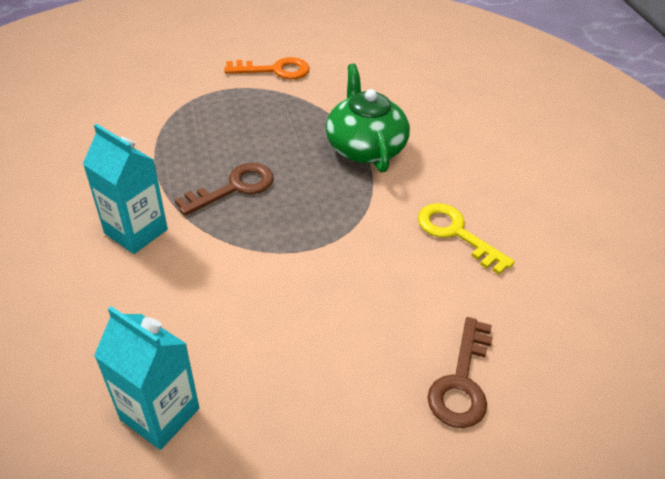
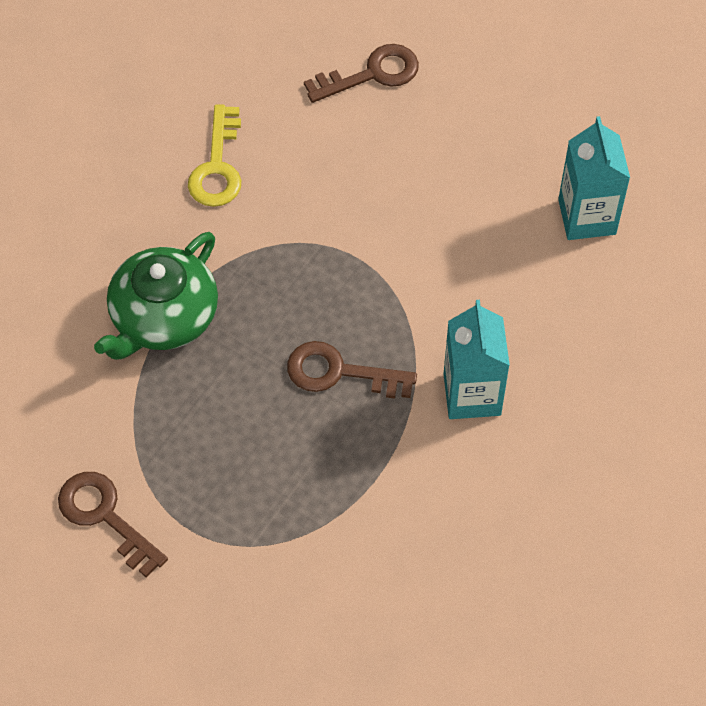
camera: 130 degrees left, 15 degrees up
(275, 70) = (105, 516): orange key -> brown key

